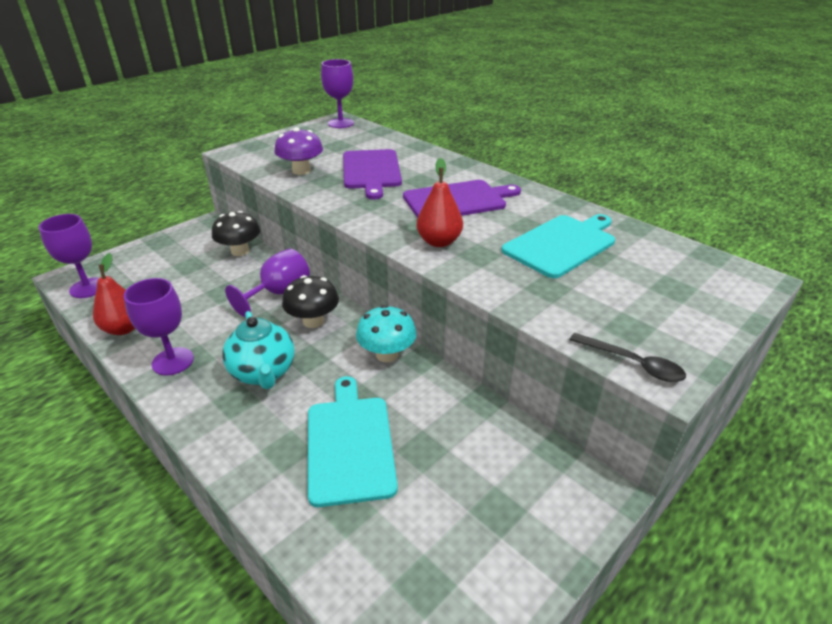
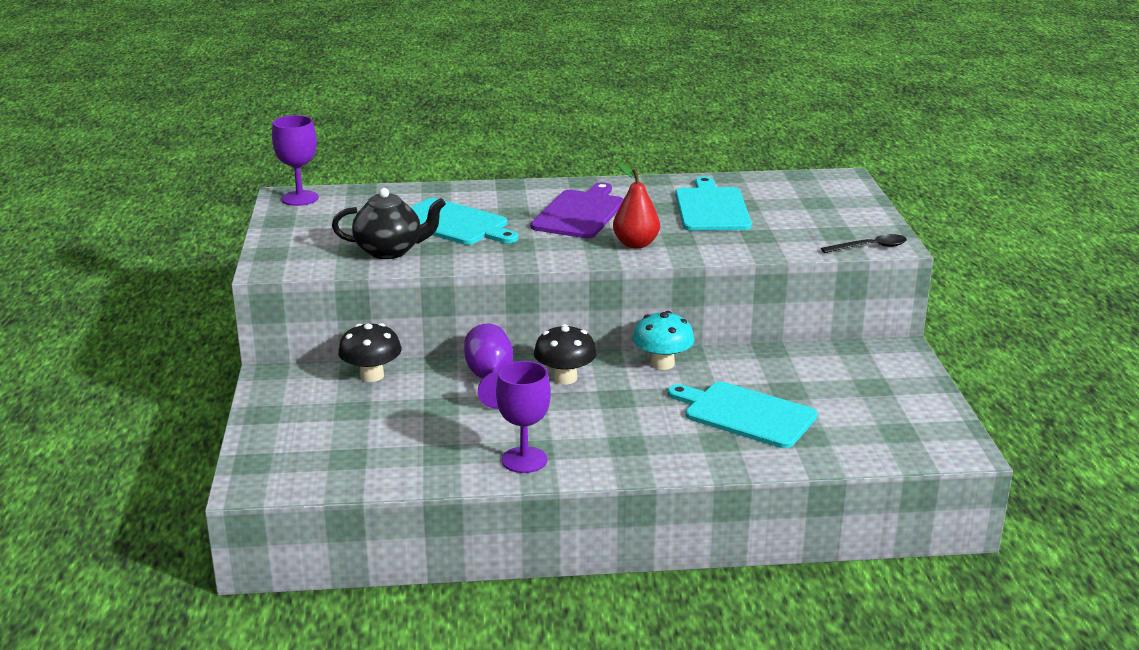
camera: 50 degrees left, 10 degrees down
(88, 288) = (299, 478): purple goblet -> none
(124, 328) = (424, 473): red pear -> none
(263, 373) = (607, 422): turquoise teapot -> none
(301, 171) = (390, 251): purple mushroom -> black teapot
(371, 171) = (454, 224): purple cutting board -> turquoise cutting board

